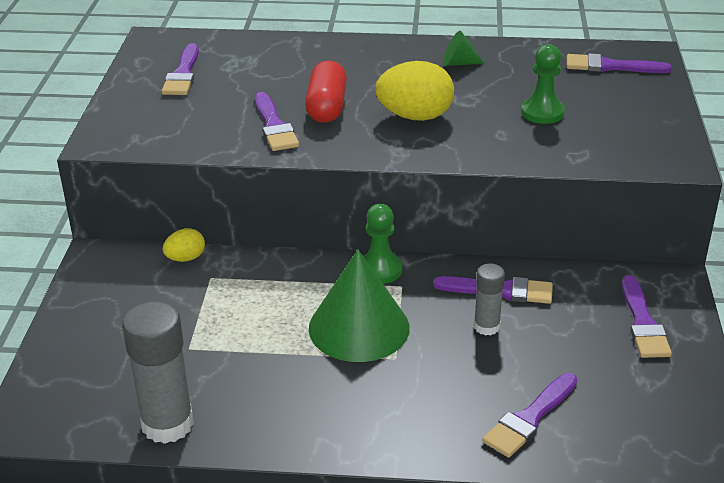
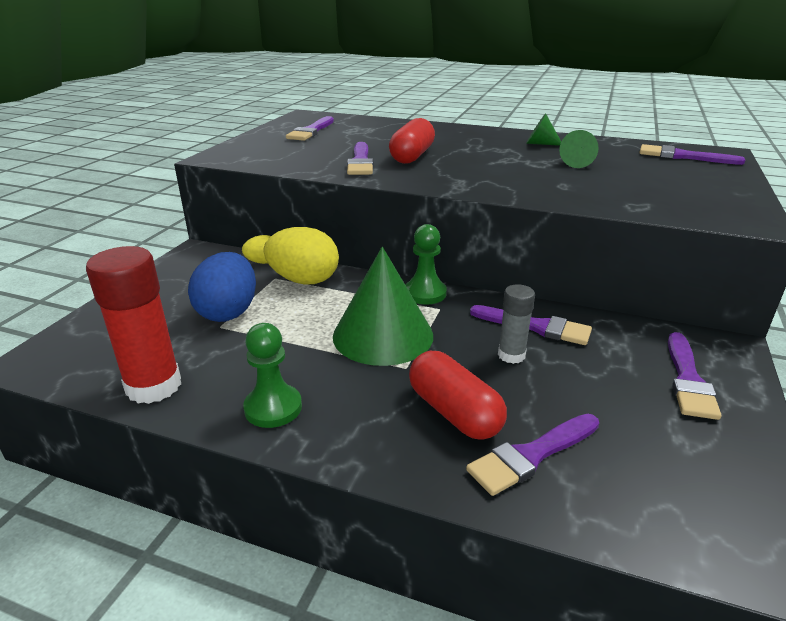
camera: 15 degrees right, 5 degrees down
(167, 424) = (154, 386): grey glue stick -> red glue stick
(187, 330) = (228, 312): none -> blue egg
(415, 116) = (486, 168): yellow egg -> yellow egg (304, 280)
(454, 393) = (454, 412): none -> red capsule
(504, 94) = (575, 163): none -> green cone
(542, 112) = (608, 176): green pawn -> green pawn (273, 408)

